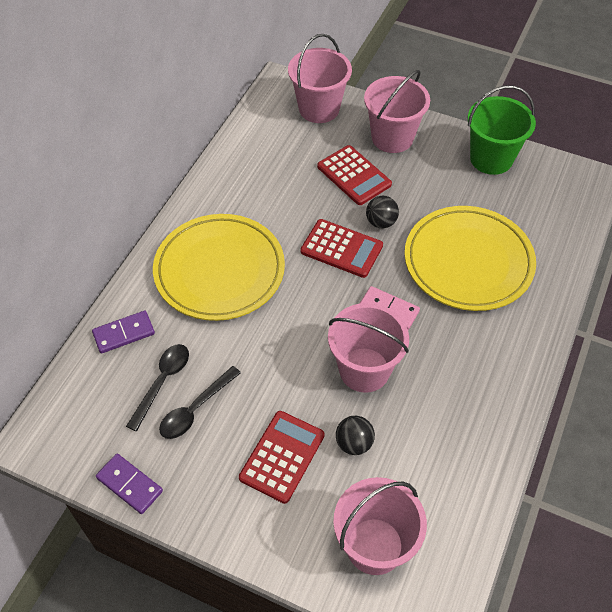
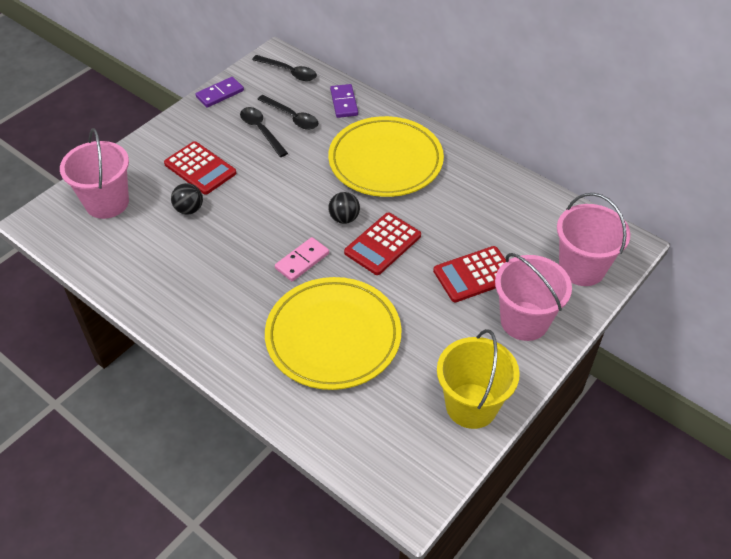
camera: 105 degrees right, 5 degrees down
(68, 412) = (289, 72): none -> black spoon
(364, 370) = (249, 230): pink bucket -> none
(381, 222) = (406, 281): black ball -> black ball (344, 218)
(491, 158) = (471, 405): green bucket -> yellow bucket

